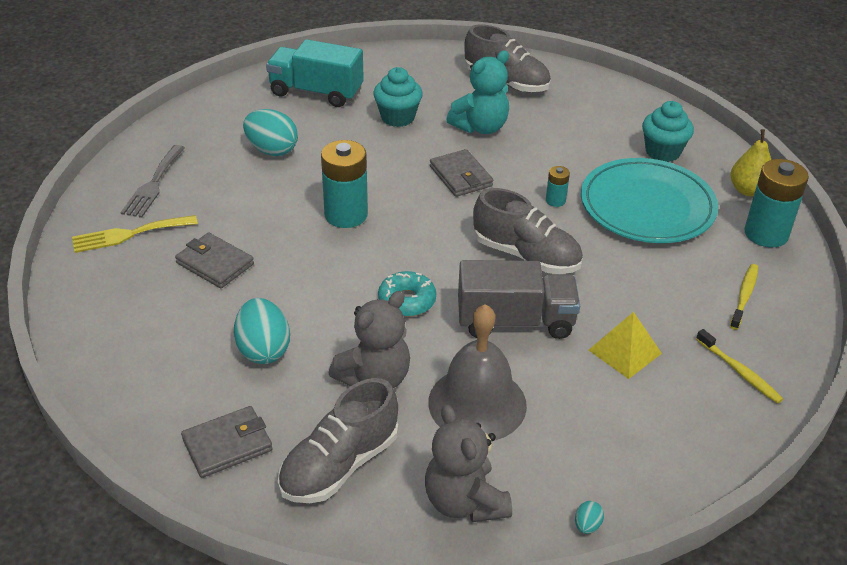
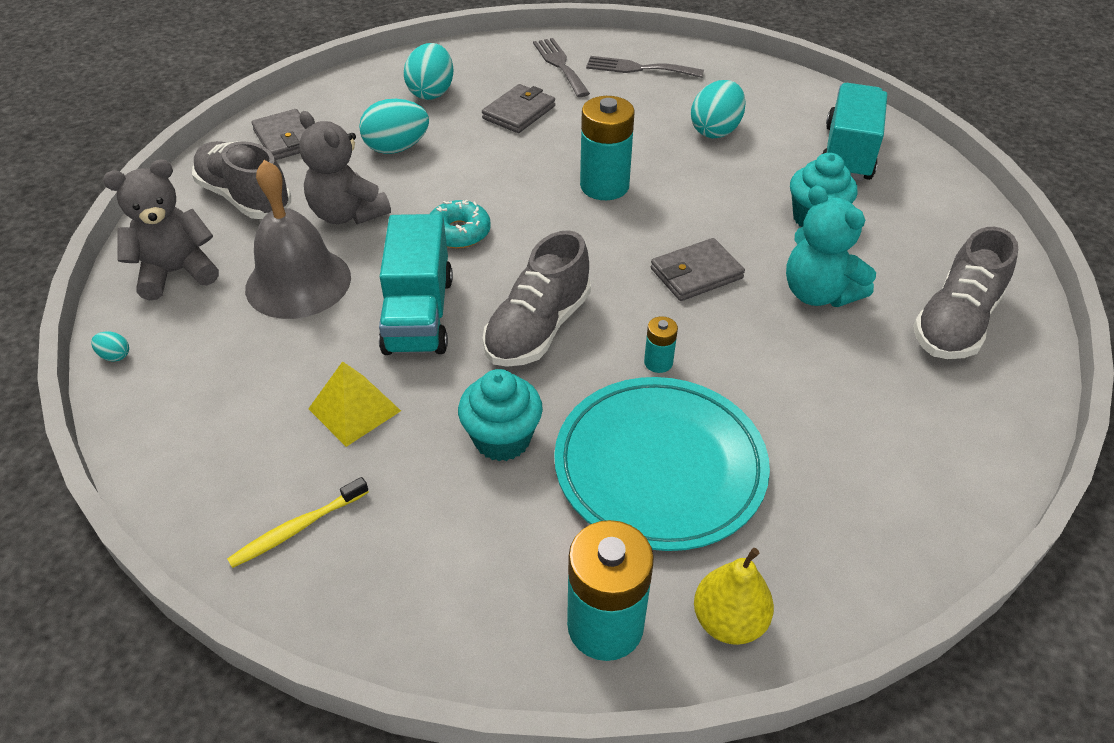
camera: 90 degrees right, 5 degrees up
(129, 234) = (560, 65): yellow fork -> grey fork
(157, 328) = (431, 92): none -> turquoise egg
(515, 321) = (419, 314): grey truck -> turquoise truck
(662, 152) = (816, 506): turquoise cupcake -> turquoise cupcake (502, 439)
(744, 296) = (449, 563): yellow toothbrush -> none

